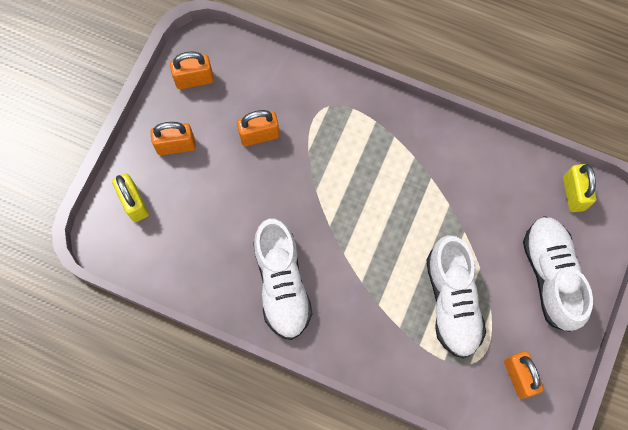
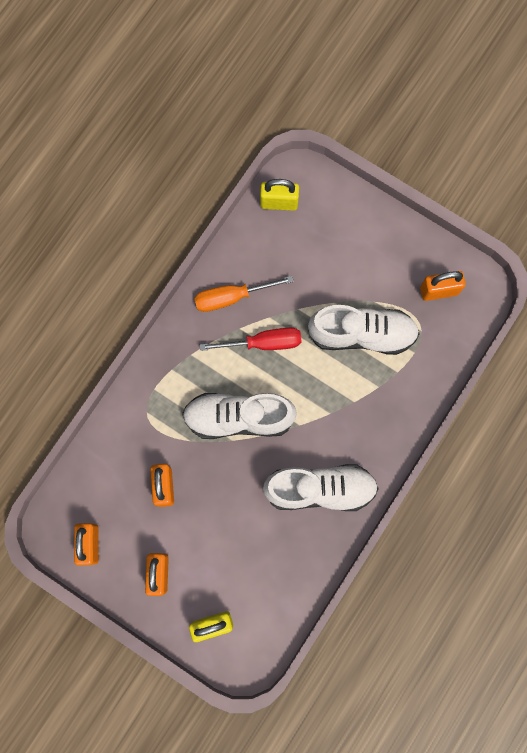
camera: 80 degrees left, 5 degrees up
(421, 203) = (263, 343): none -> red screwdriver
(461, 164) = (231, 297): none -> orange screwdriver
(551, 276) = (352, 241): white shoe -> white shoe (238, 418)

